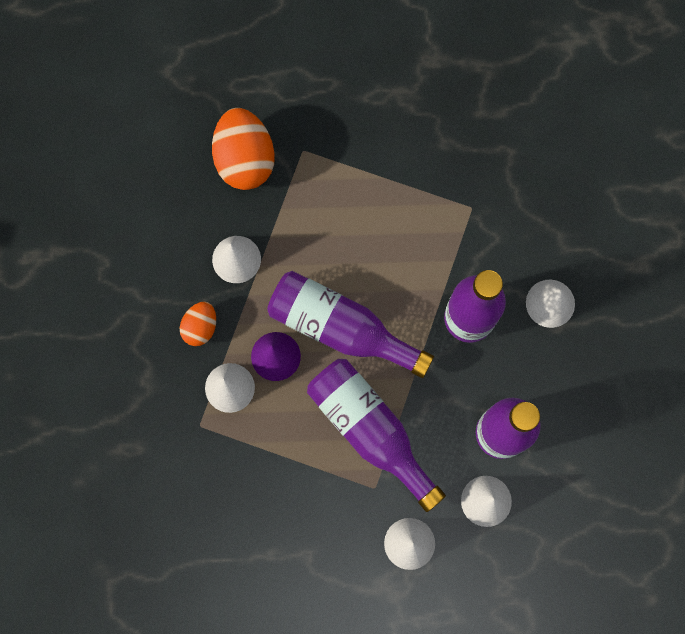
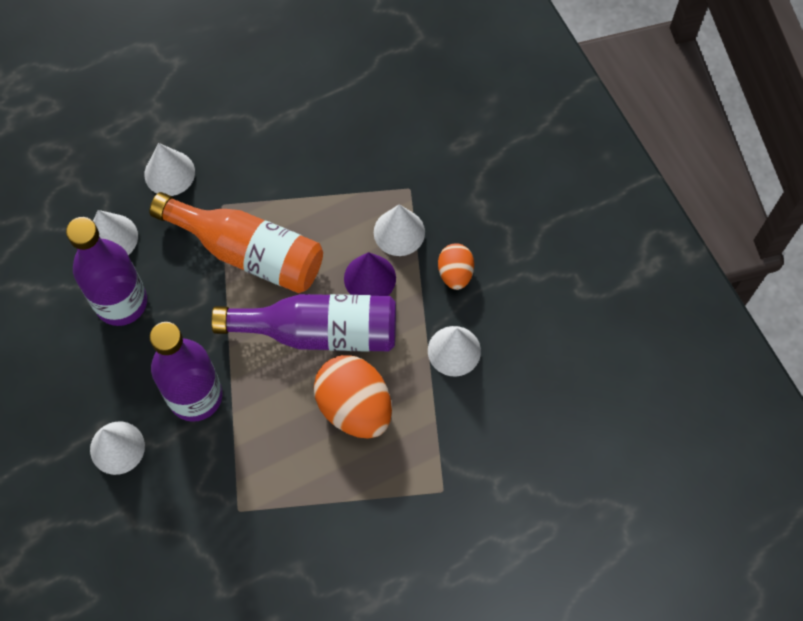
camera: 155 degrees right, 10 degrees down
(245, 159) = (498, 454): orange egg -> orange egg (354, 406)
(370, 430) = (248, 252): purple bottle -> orange bottle

